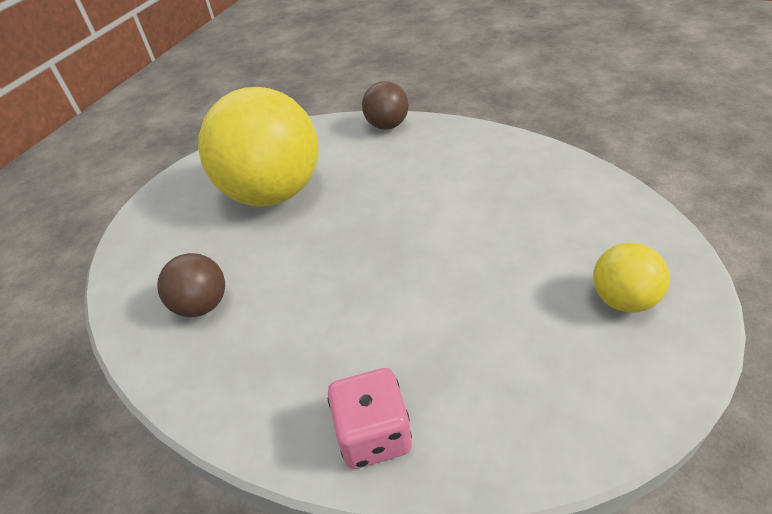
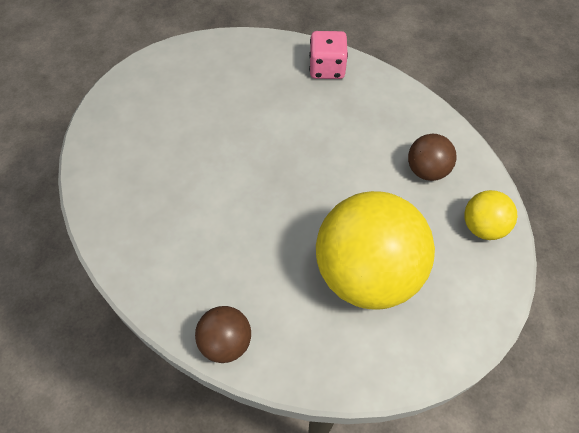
camera: 170 degrees left, 15 degrees up
(622, 299) = (157, 96): yellow ball -> yellow ball (482, 227)

